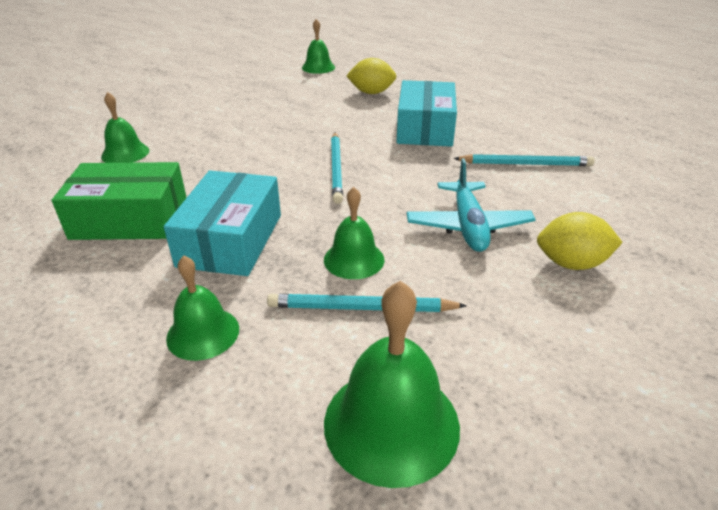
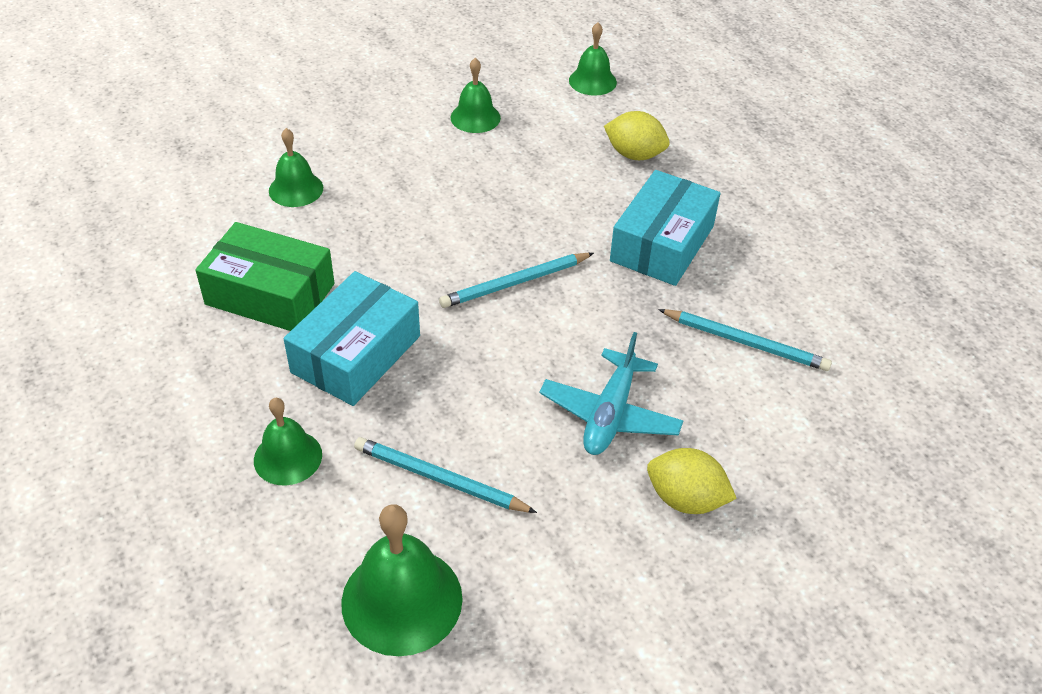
camera: 20 degrees right, 10 degrees up
(336, 169) = (515, 283): turquoise pencil -> turquoise pencil turned 45 degrees clockwise
(354, 259) = (464, 419): green bell -> green bell (475, 117)

